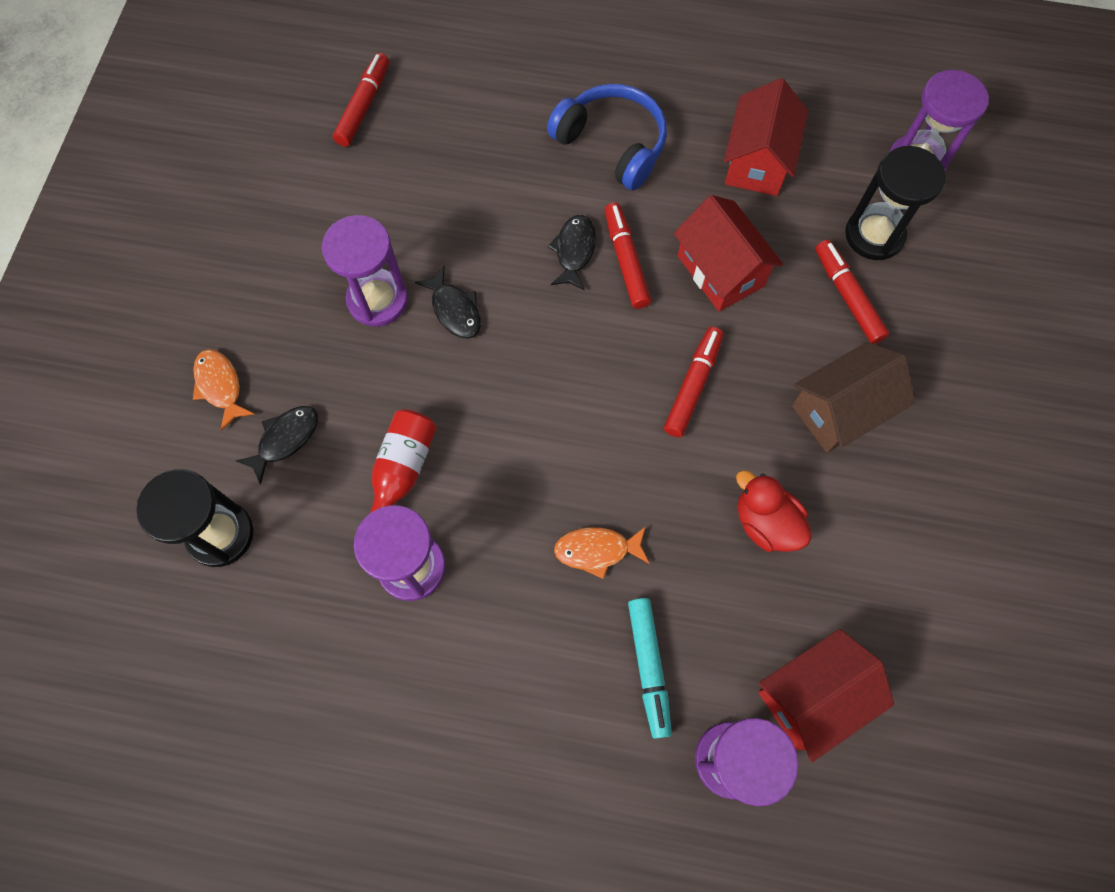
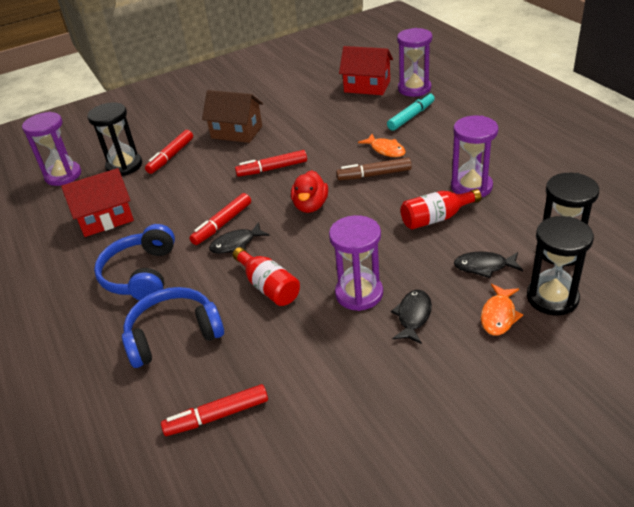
camera: 125 degrees left, 30 degrees down
(184, 453) = (552, 298): none -> black hourglass
(454, 310) = (326, 261): black fish -> black fish (413, 316)
(473, 234) = (268, 287): none -> red bottle
(491, 126) = (173, 335): none -> blue headphones
(555, 485) = (374, 175): none -> brown marker
(720, 271) = (195, 194): red house -> none
(765, 522) = (313, 123): red duck -> red duck (310, 206)

